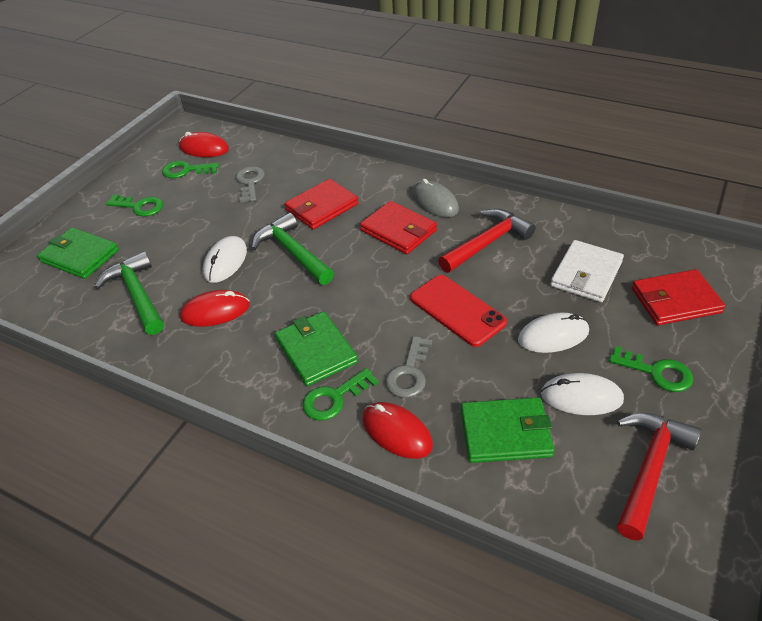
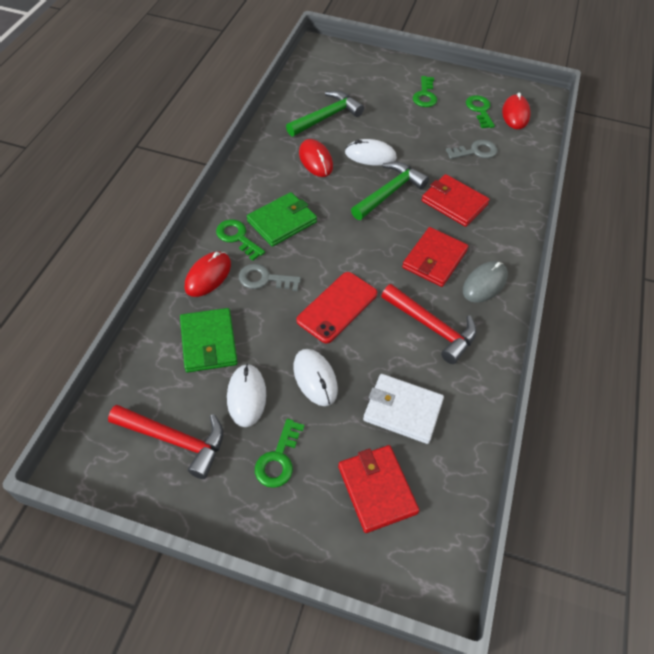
camera: 75 degrees right, 10 degrees up
(79, 256) = (361, 79): green wallet -> none

